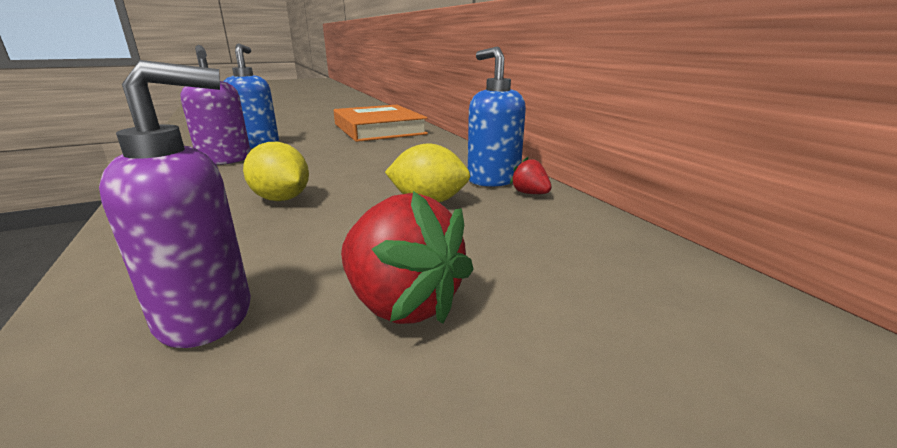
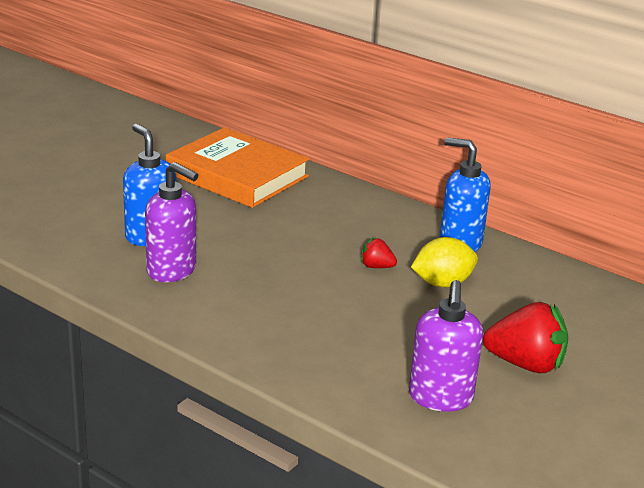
camera: 30 degrees left, 5 degrees up
(207, 315) = (440, 398): purple soap dispenser -> purple soap dispenser turned 150 degrees clockwise
(281, 199) = (326, 308): yellow lemon -> none
(530, 193) = (503, 256): red strawberry -> red strawberry (376, 267)

